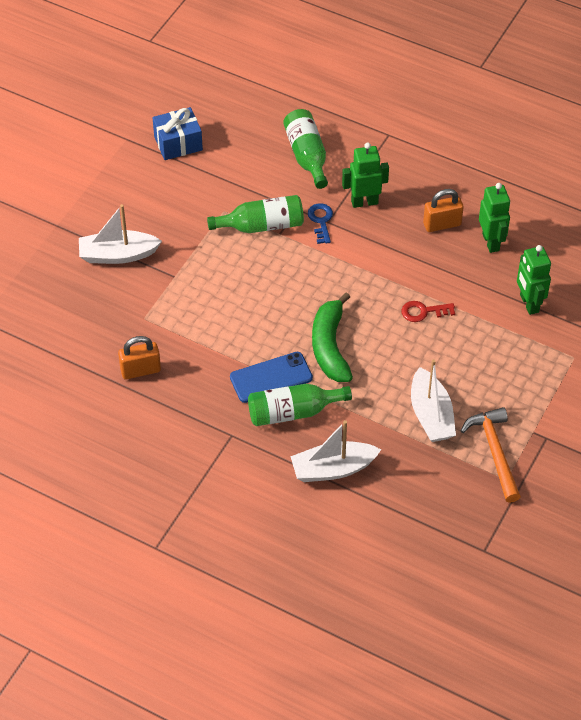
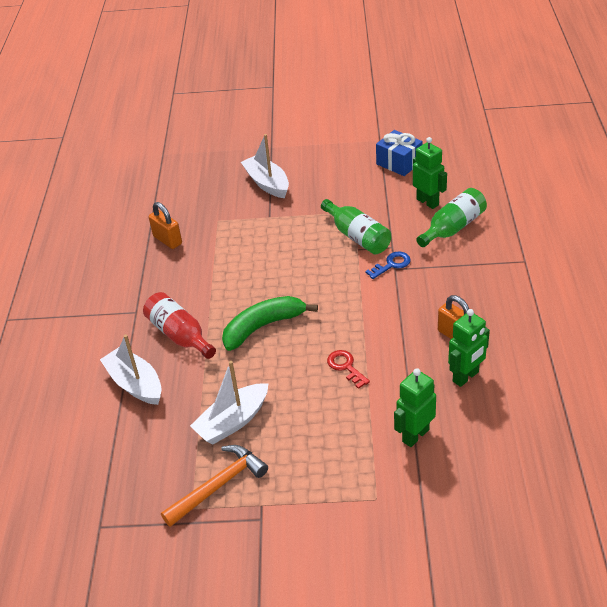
camera: 65 degrees right, 10 degrees down
(271, 377) = (207, 308): blue phone -> none
(293, 412) = (180, 335): green bottle -> red bottle
(364, 202) = (435, 279): green robot -> green robot (428, 202)

